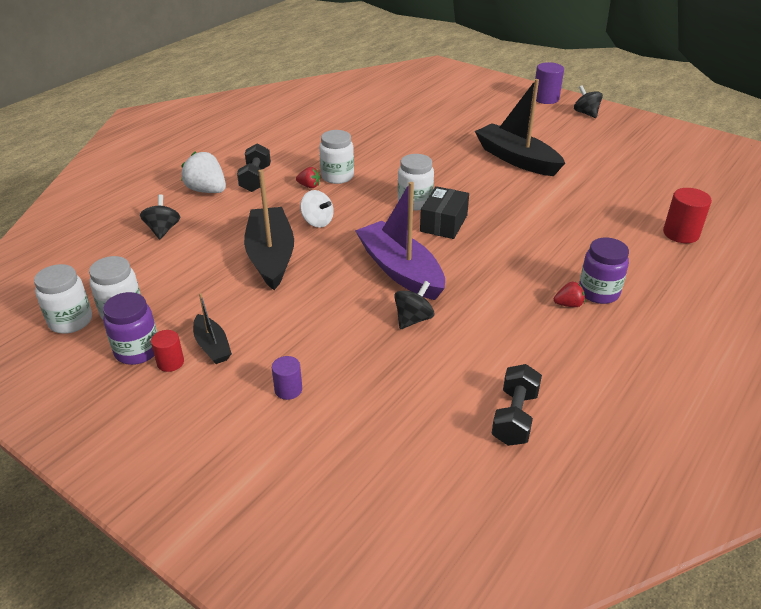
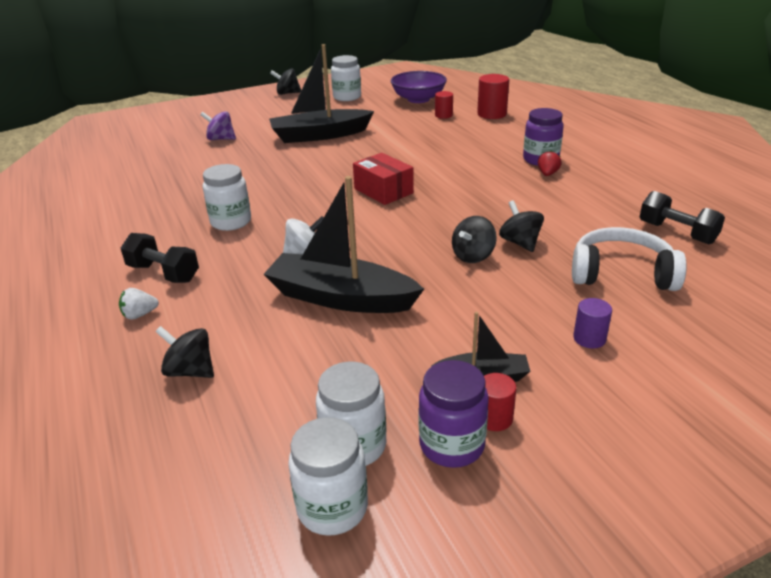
camera: 60 degrees left, 5 degrees down
(207, 190) = (139, 315): white strawberry -> white strawberry, size x0.52
(309, 186) = (227, 242): red strawberry -> none
(371, 299) = (473, 256): none -> black spinning top
(400, 270) = (438, 230): purple boat -> none
(404, 391) = (621, 273): none -> white headphones
(415, 202) = (332, 195): white jar -> white jar (347, 97)
(443, 223) = (383, 191): black box -> red box
(461, 121) = (221, 139): none -> purple spinning top
(545, 99) = (240, 99): purple cylinder -> none
(639, 206) = (443, 115): none -> red cylinder
(662, 180) = (418, 99): none -> purple bowl

